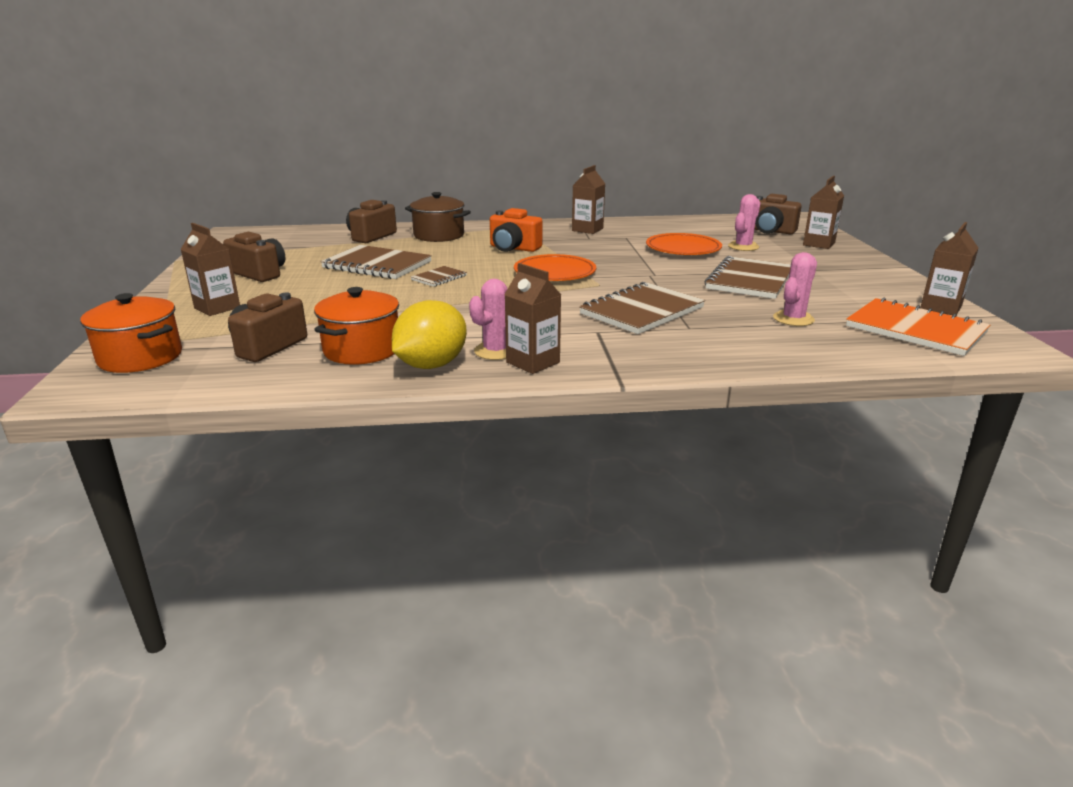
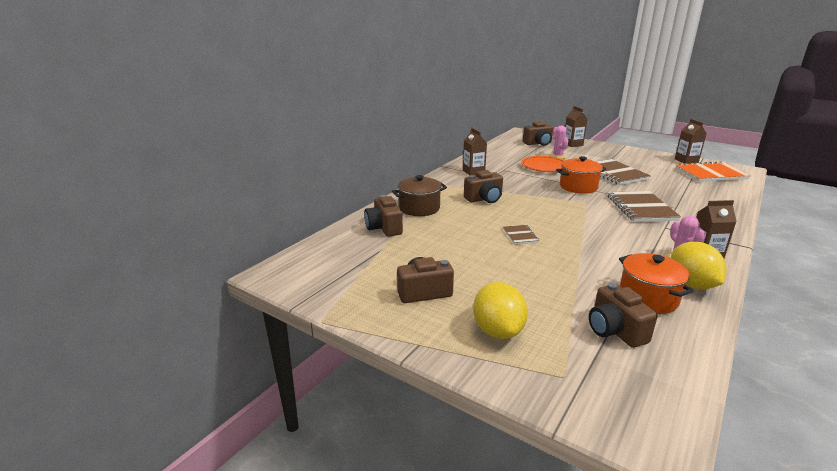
camera: 50 degrees left, 0 degrees up
(140, 357) = (598, 394): orange pot -> orange pot (578, 187)
(217, 308) = (498, 331): brown carton -> yellow lemon
(377, 265) = (463, 245): brown notebook -> none
(513, 248) = (484, 199): orange camera -> brown camera
(554, 273) = (550, 205): orange plate -> none
(793, 319) = (680, 186): pink cactus -> none

